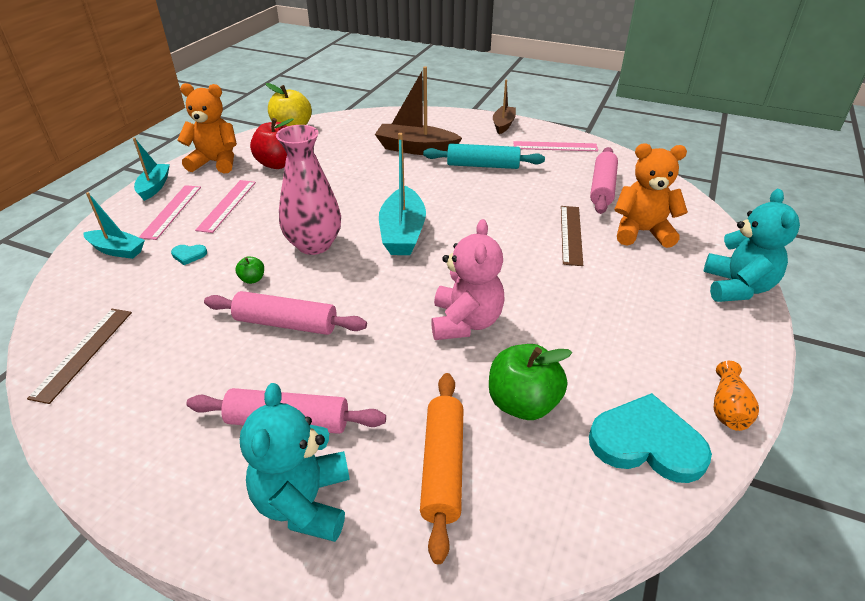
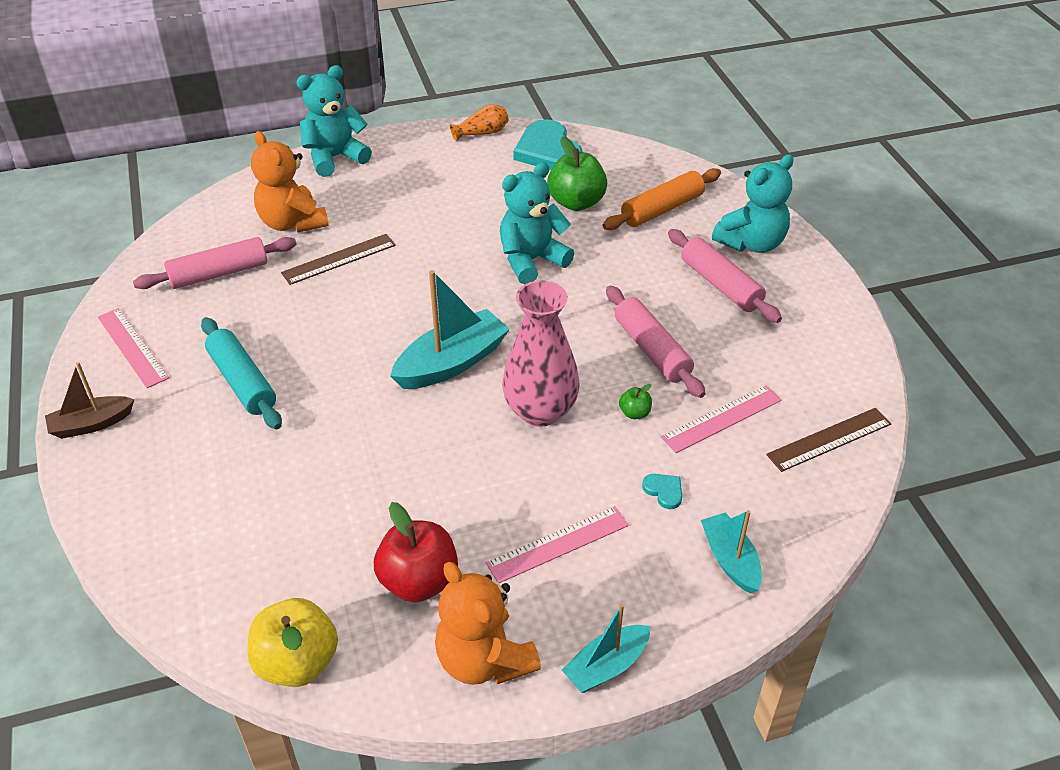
camera: 130 degrees left, 5 degrees up
(171, 211) = (625, 586): pink ruler -> pink ruler (721, 418)
(416, 149) = (246, 467): brown boat -> none
(465, 322) = (531, 260): pink teddy bear -> turquoise teddy bear

